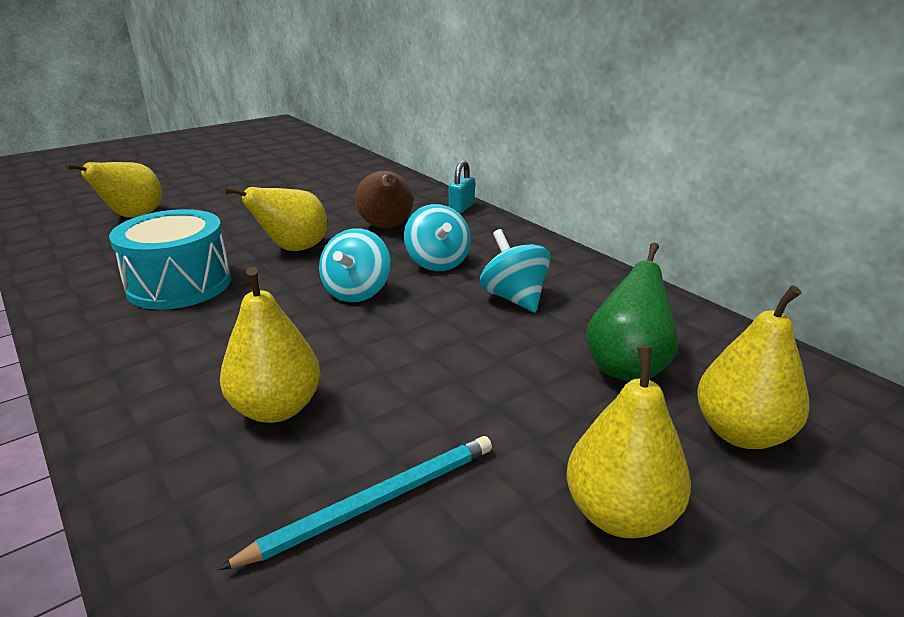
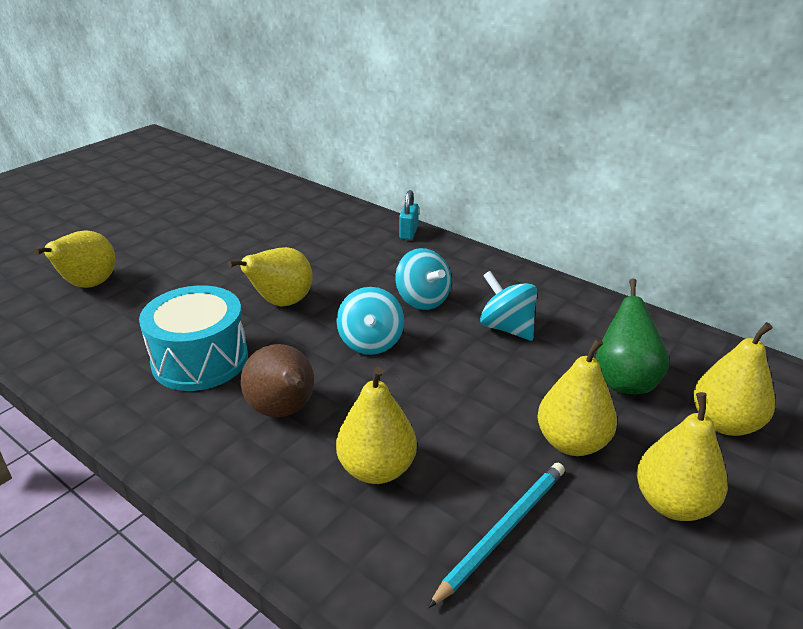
camera: 15 degrees left, 5 degrees up
(386, 227) = (353, 265): brown pear -> brown pear (284, 411)
(523, 421) = (572, 442): none -> yellow pear

